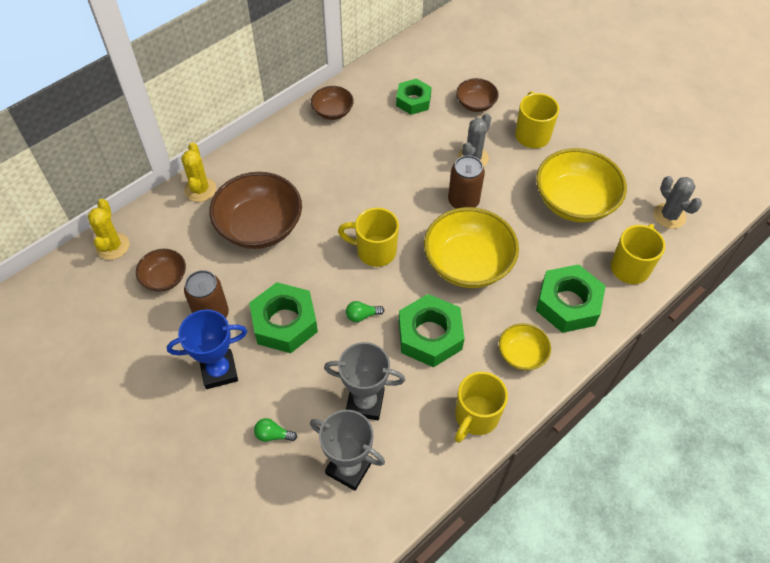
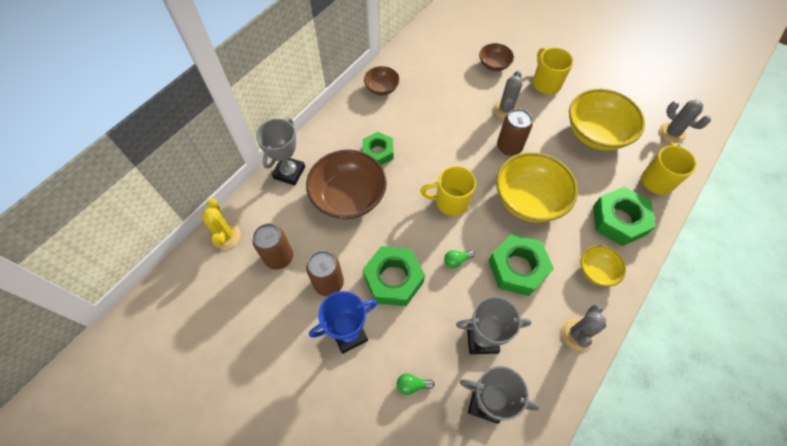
camera: 10 degrees left, 5 degrees up
(164, 278) = (279, 257): brown bowl -> brown can
(200, 189) = (289, 172): yellow cactus -> grey trophy
(413, 101) = (444, 69): green nut -> green nut (378, 152)
(475, 417) = (577, 334): yellow mug -> grey cactus

